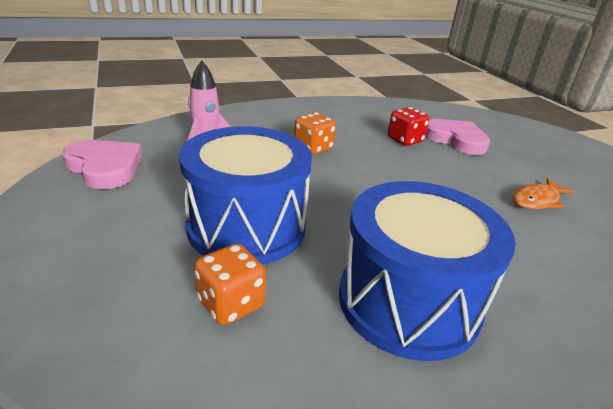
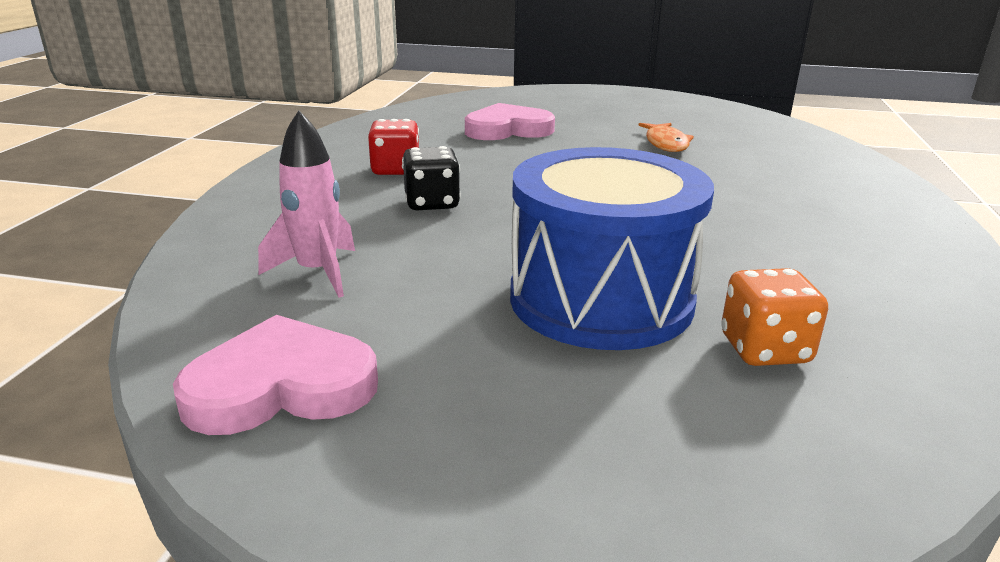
camera: 55 degrees left, 5 degrees down
(313, 148) = (432, 203): orange dice -> black dice
(405, 140) = (477, 151): red dice -> red dice (395, 170)
(408, 301) = (800, 252): blue drum -> none

